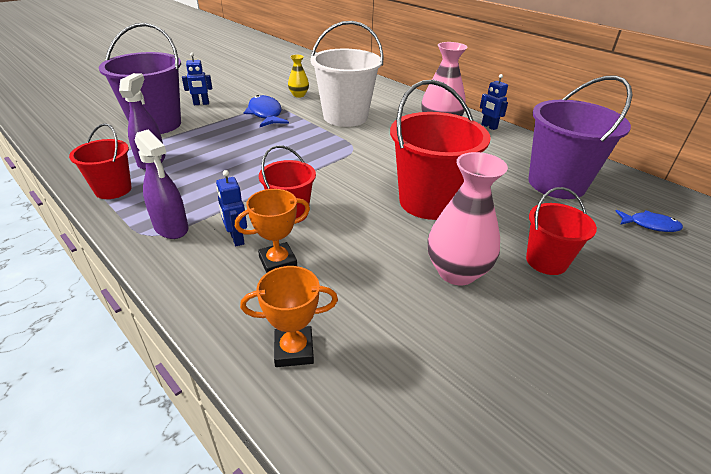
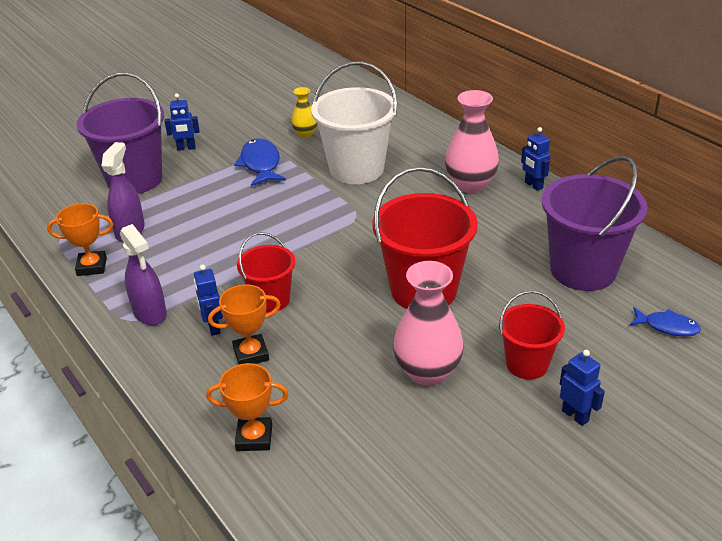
camera: 10 degrees right, 0 degrees up
(113, 189) = (92, 266): red bucket -> orange trophy
(614, 307) = (575, 415): none -> blue robot

